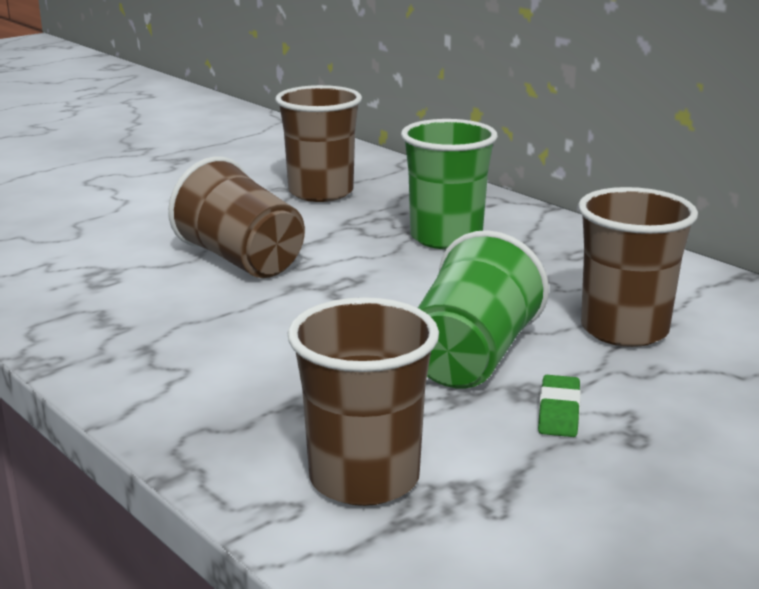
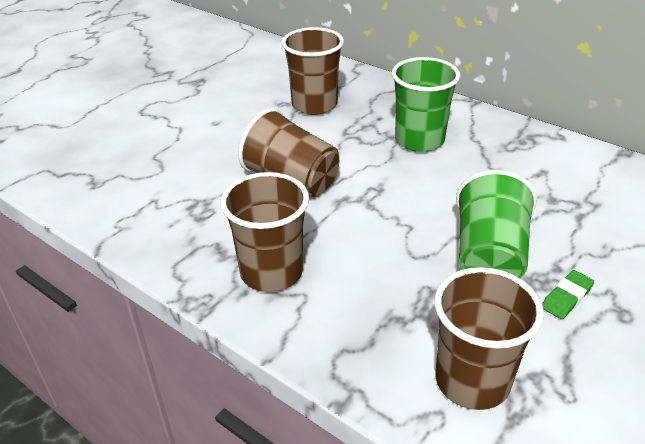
camera: 10 degrees left, 15 degrees up
(559, 411) = (566, 297): green eraser -> green eraser turned 45 degrees clockwise
(624, 330) = (573, 214): brown cup -> brown cup (271, 272)

